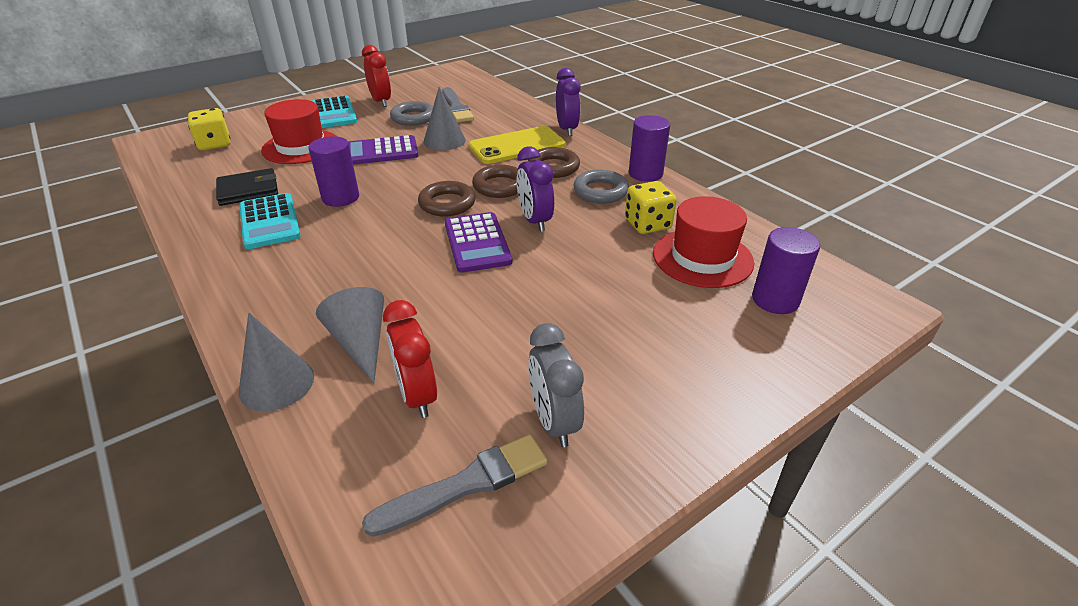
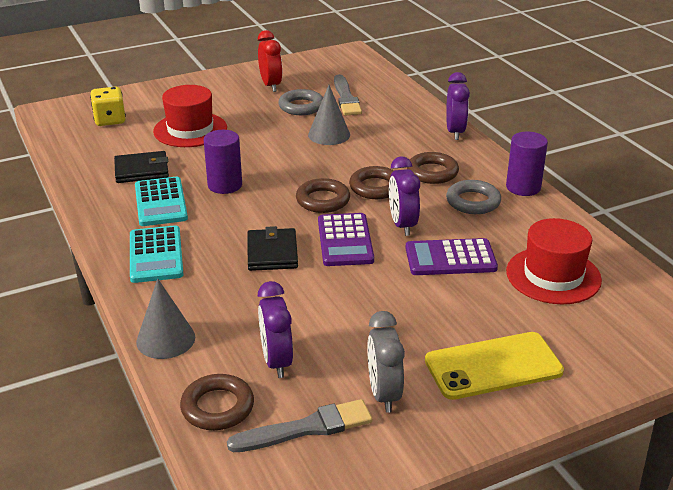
camera: 10 degrees right, 5 degrees down
(334, 113) = (223, 95): turquoise calculator -> turquoise calculator (156, 255)
(347, 470) = (217, 407): none -> brown ring
(361, 343) = (234, 316): grey cone -> none
(381, 151) = (265, 141): purple calculator -> purple calculator (450, 258)
(399, 264) = (272, 253): none -> black wallet
(417, 395) = (276, 361): red clock -> purple clock
(517, 146) = (400, 146): yellow phone -> yellow phone (493, 366)
(647, 224) = (510, 239): yellow dice -> none
(775, 300) = (608, 320): purple cylinder -> none

